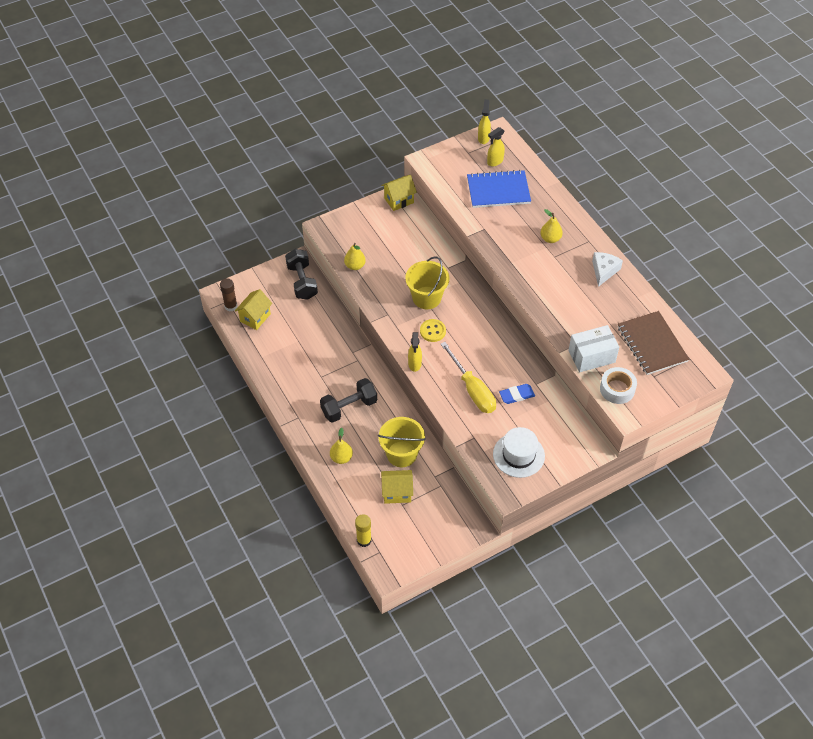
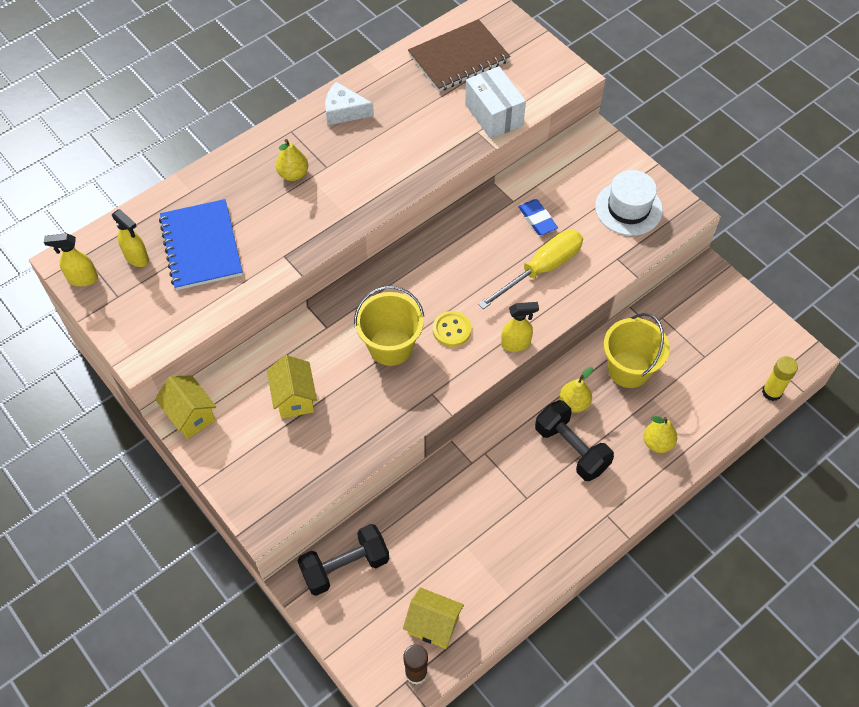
camera: 100 degrees left, 5 degrees up
(355, 266) = (342, 457): yellow pear -> yellow pear (574, 403)
(397, 493) = (689, 365): yellow house -> yellow house (294, 398)
(617, 389) = (538, 87): white tape -> none

